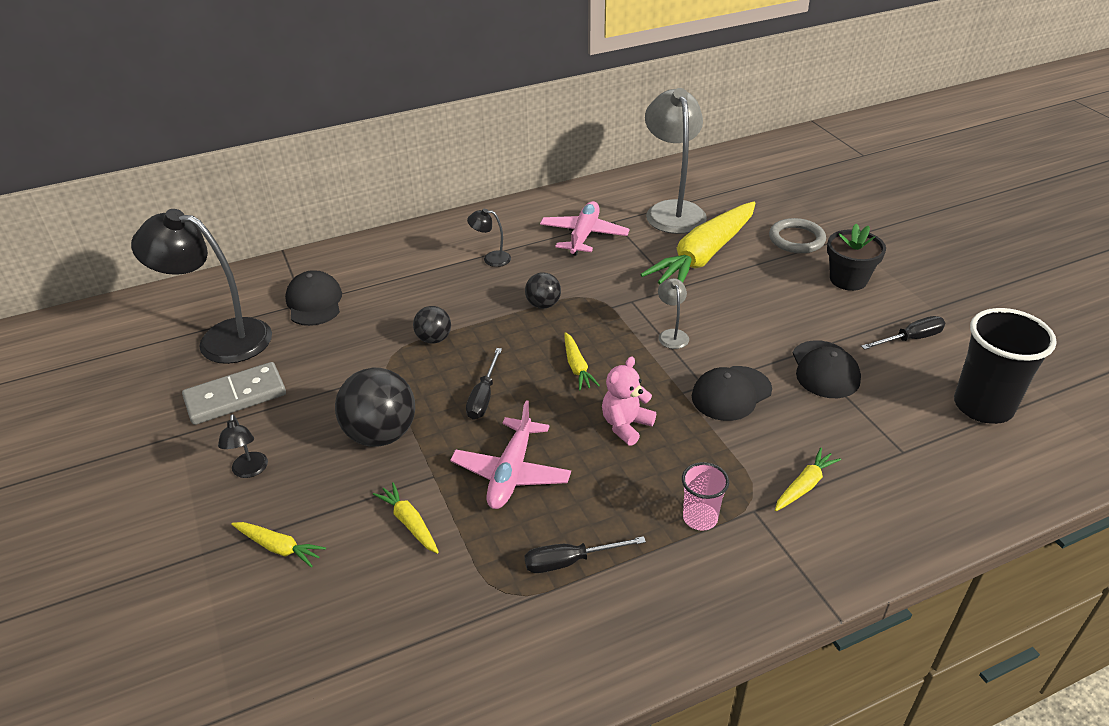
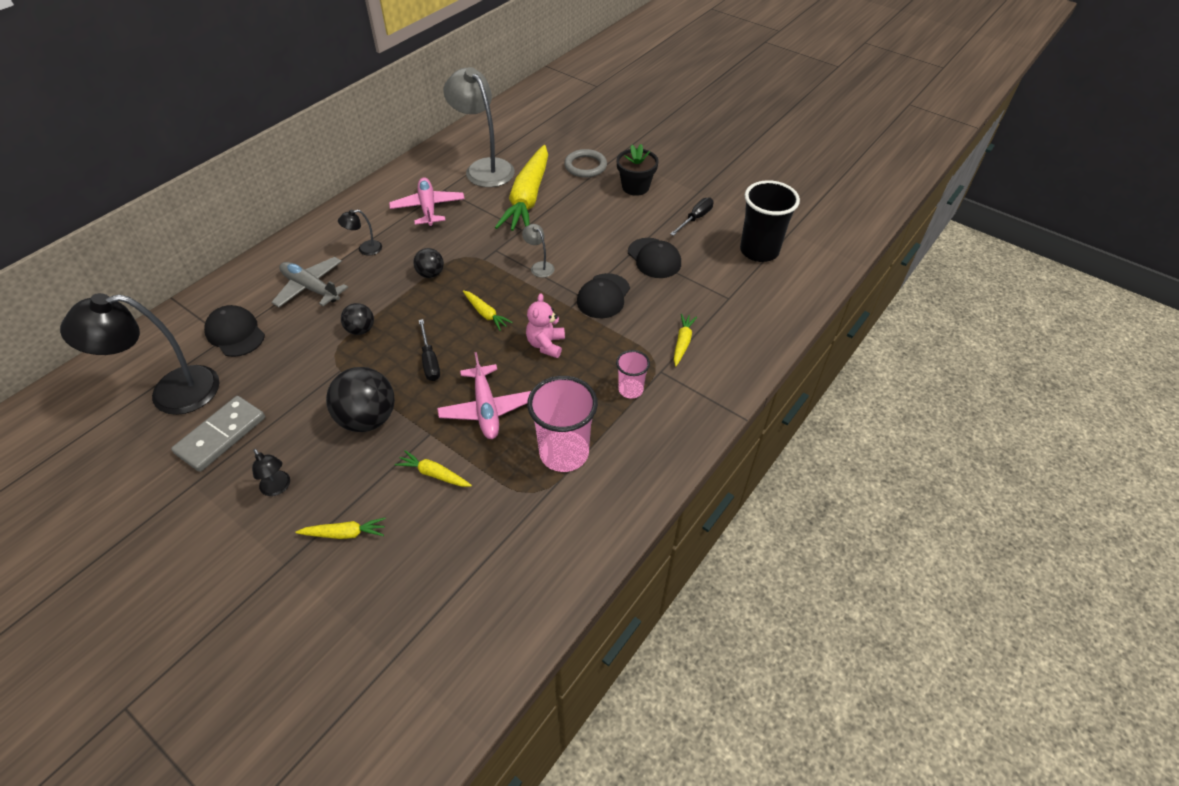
camera: 30 degrees left, 10 degrees up
(412, 281) = (311, 288): none -> grey plane
(570, 561) = (564, 453): black screwdriver -> pink cup

